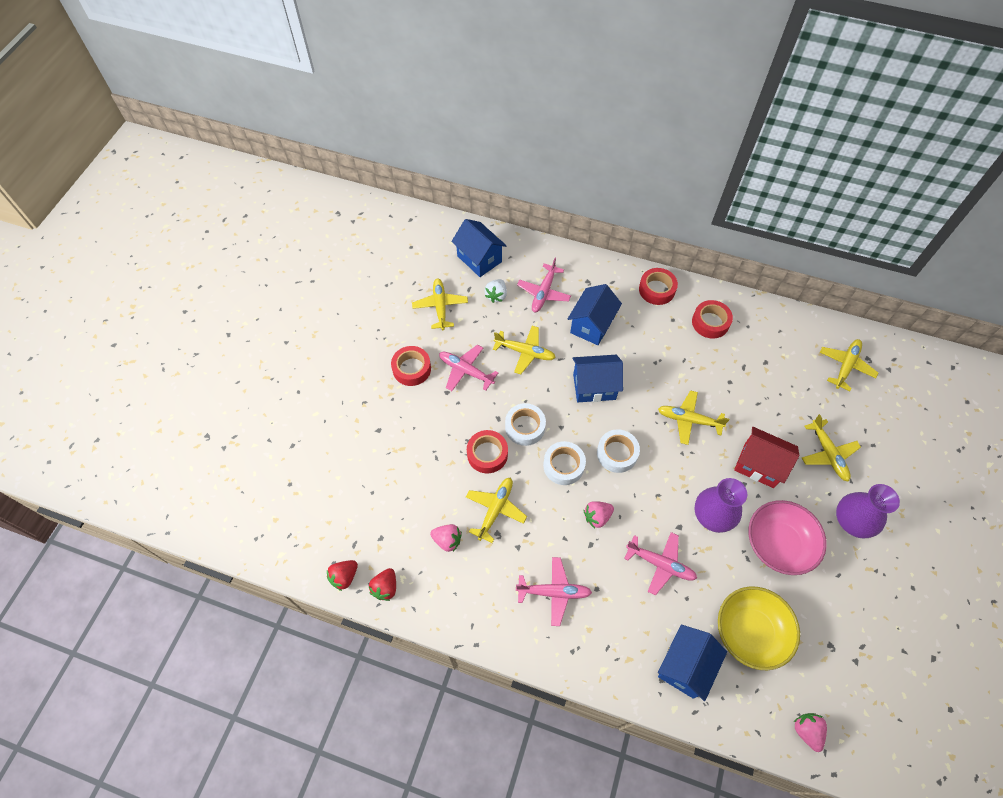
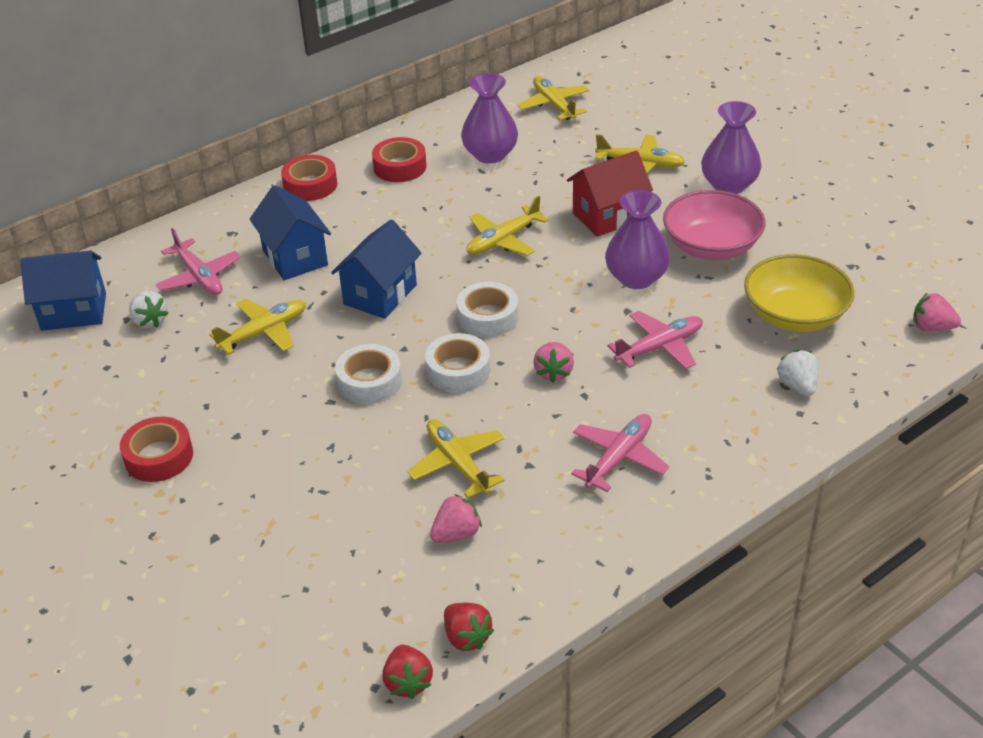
camera: 55 degrees left, 20 degrees down
(440, 307) = (98, 383): yellow plane -> none
(466, 371) = (227, 401): pink plane -> none
(487, 454) = (371, 435): red tape -> none
(685, 666) = (797, 385): blue house -> white strawberry
(763, 362) = (490, 154): none -> purple vase

